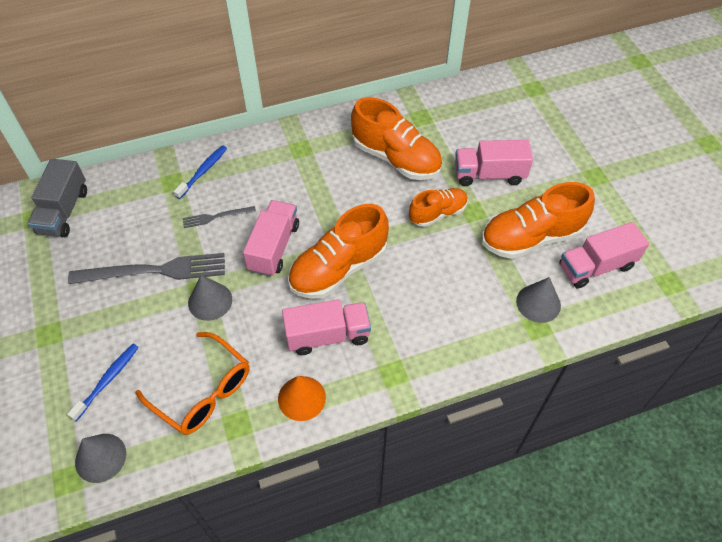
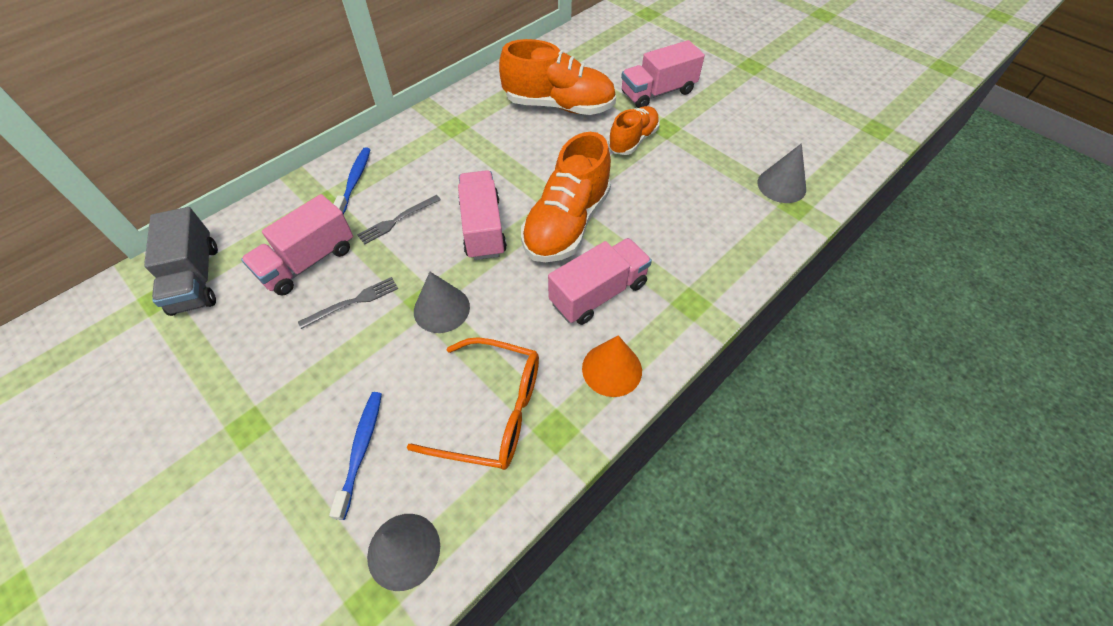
camera: 25 degrees left, 0 degrees up
(153, 271) = (352, 302): grey fork -> grey fork, size x0.50
(531, 237) = (733, 132): orange shoe -> none
(596, 266) = (807, 137): pink truck -> pink truck (308, 261)

